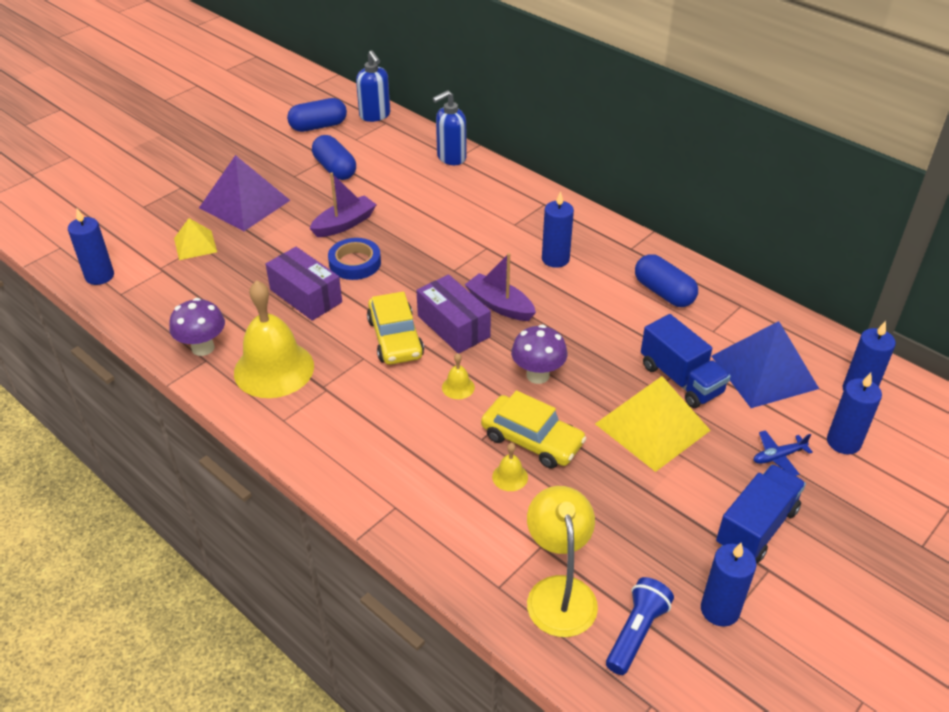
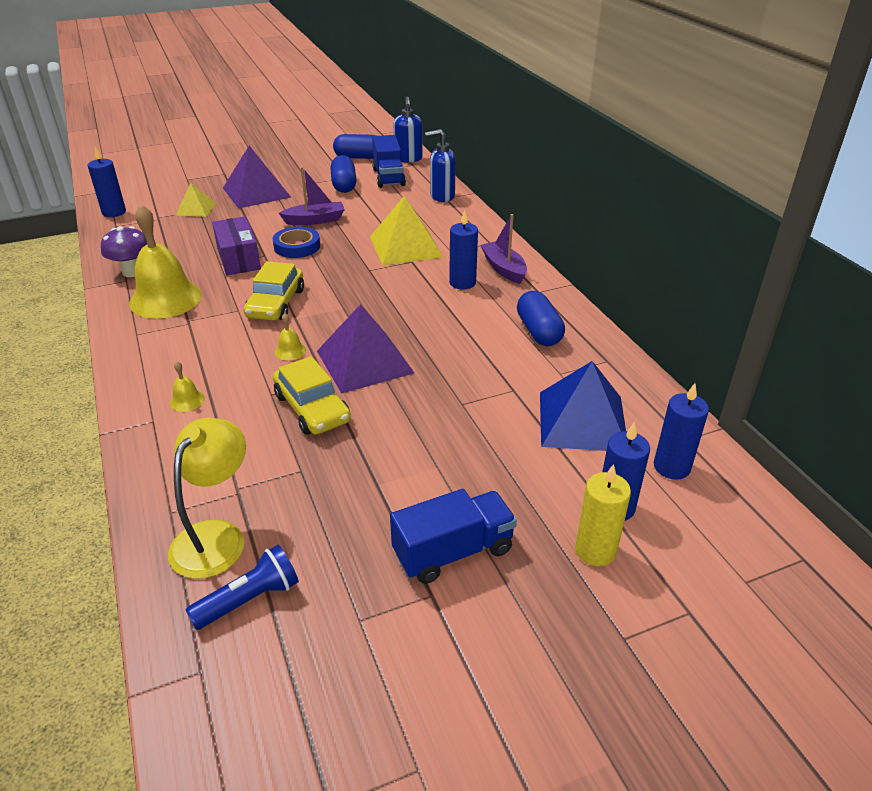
camera: 25 degrees right, 5 degrees down
(453, 326) = (330, 308): purple box -> none
(500, 305) = (382, 303): purple boat -> purple boat (504, 269)
(510, 477) = (265, 430): yellow bell -> yellow bell (187, 400)
(537, 375) = (365, 361): purple mushroom -> purple pyramid
(652, 427) = (429, 432): yellow pyramid -> yellow pyramid (405, 246)
(681, 379) = (492, 402): blue truck -> blue truck (388, 177)
(720, 610) = (348, 612): blue candle -> none
(778, 457) = (532, 497): blue plane -> none
(855, 484) = (595, 550): none -> yellow candle

